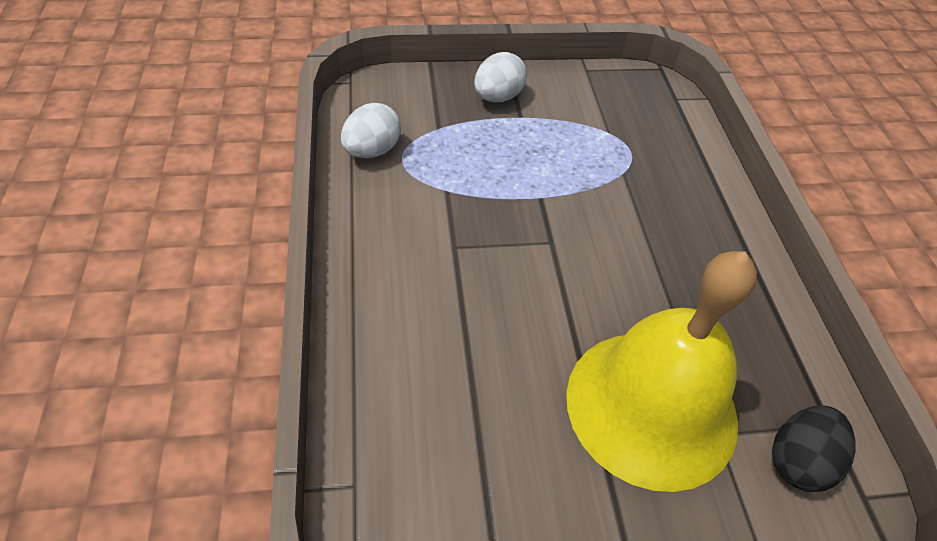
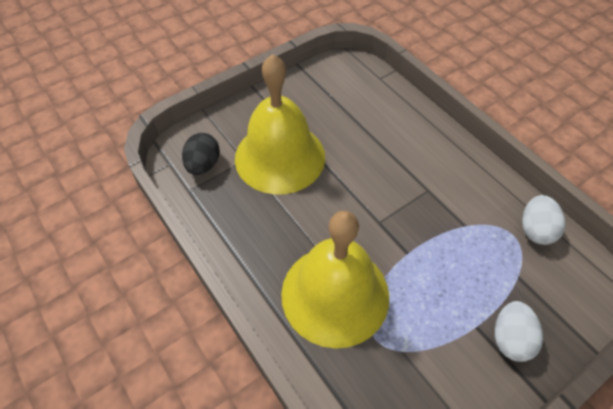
camera: 155 degrees right, 5 degrees up
(654, 199) = (335, 294): none -> yellow bell

